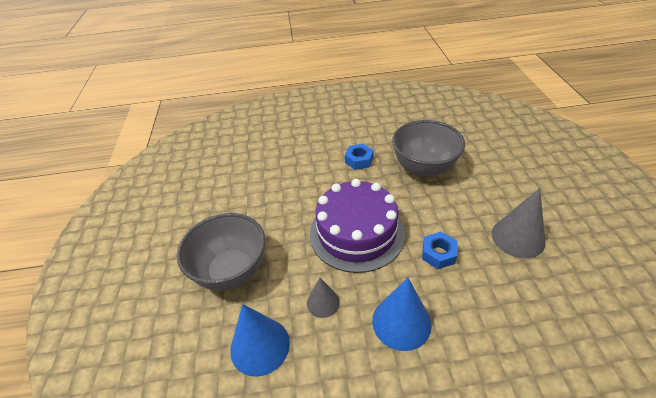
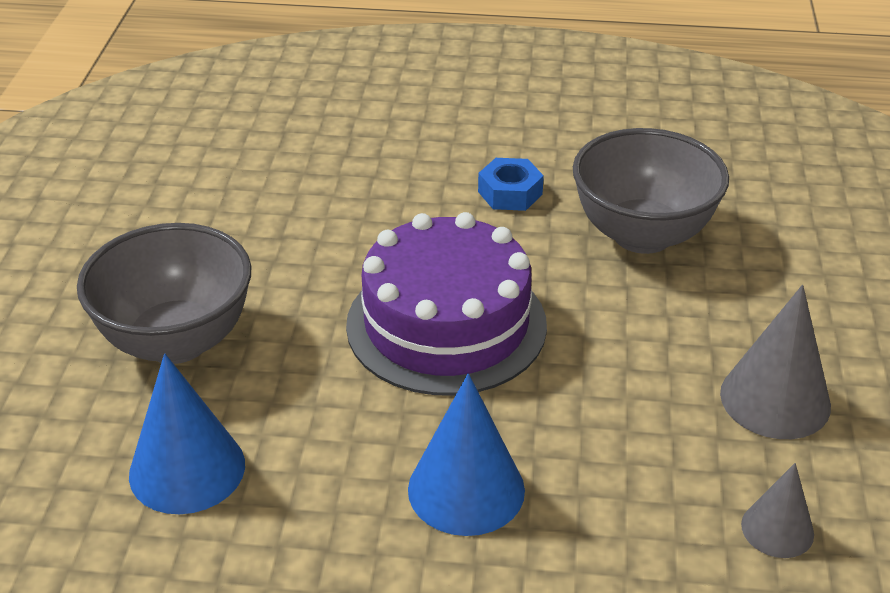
camera: 10 degrees right, 5 degrees down
(323, 302) = (330, 427): grey cone -> grey cone (777, 529)
(438, 254) = (594, 394): blue nut -> none

